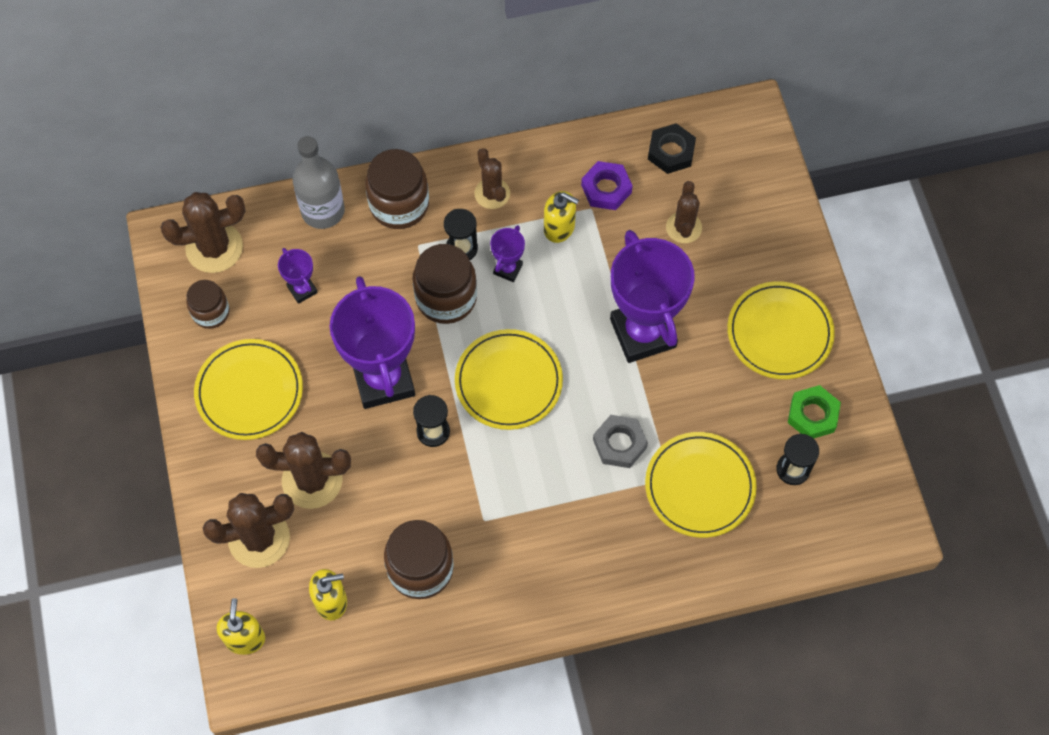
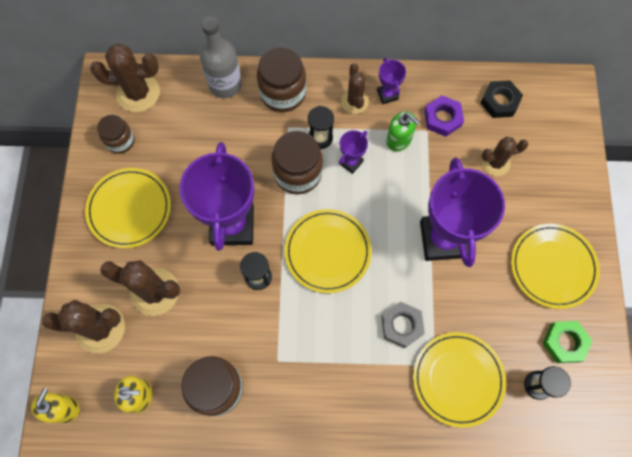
camera: 15 degrees right, 5 degrees up
(302, 289) = (192, 140): purple trophy -> purple trophy (387, 95)
(559, 228) = (399, 140): yellow soap dispenser -> green soap dispenser
(683, 227) = (495, 163): brown cactus -> brown cactus turned 60 degrees clockwise

